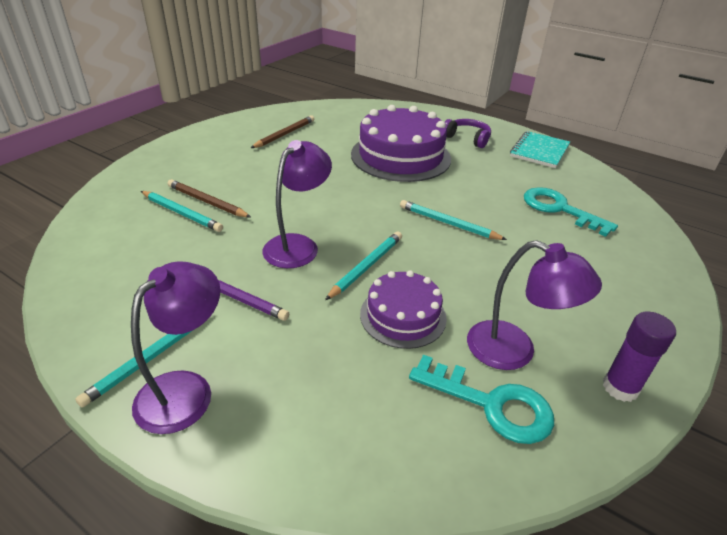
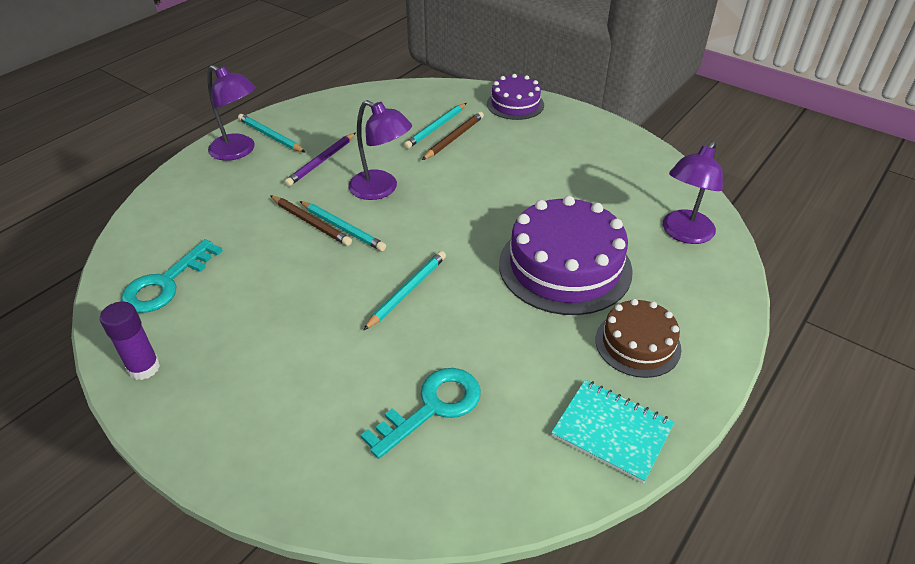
camera: 95 degrees right, 5 degrees up
(285, 134) = (604, 174): brown pencil -> brown pencil (311, 222)
(403, 316) = (273, 245): purple cake -> purple cake (515, 104)
(467, 138) = (637, 344): purple headphones -> brown cake
(514, 351) = (210, 307): purple lamp -> purple lamp (683, 234)

